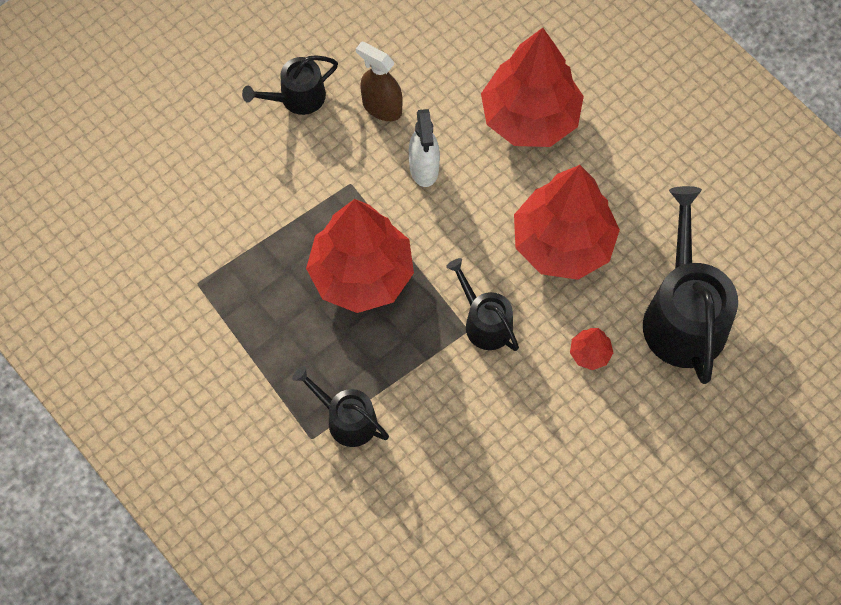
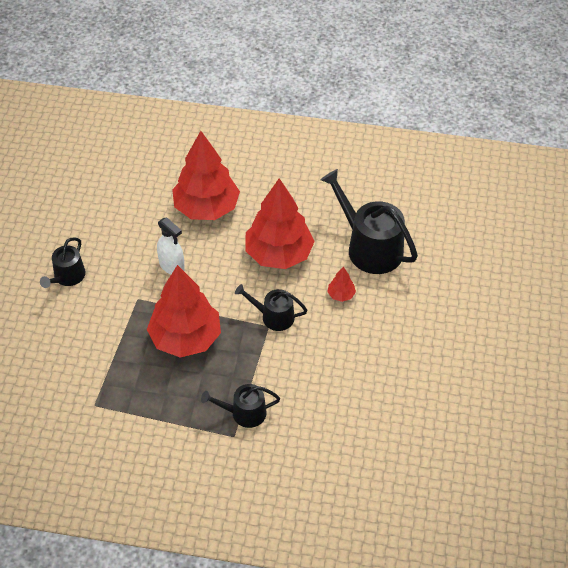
camera: 40 degrees left, 15 degrees down
(381, 107) = (120, 252): brown spray bottle -> none

